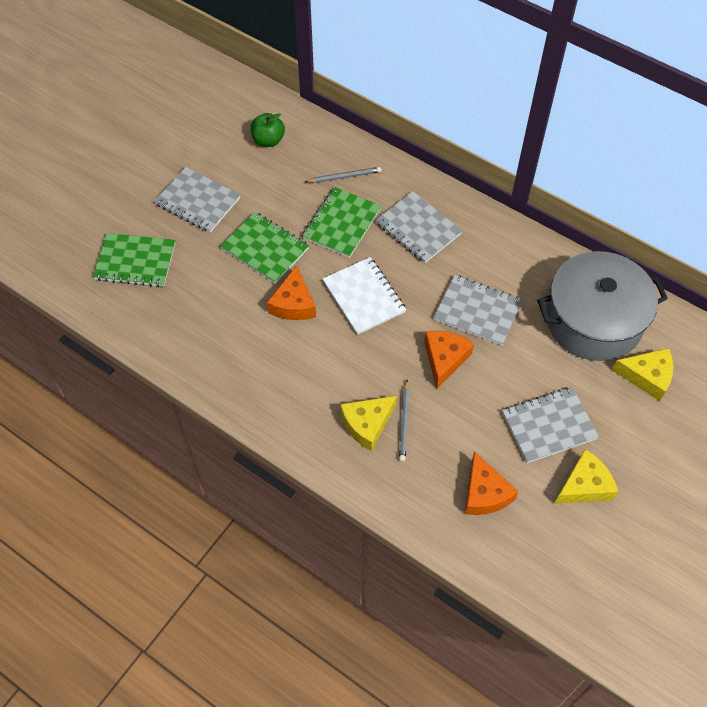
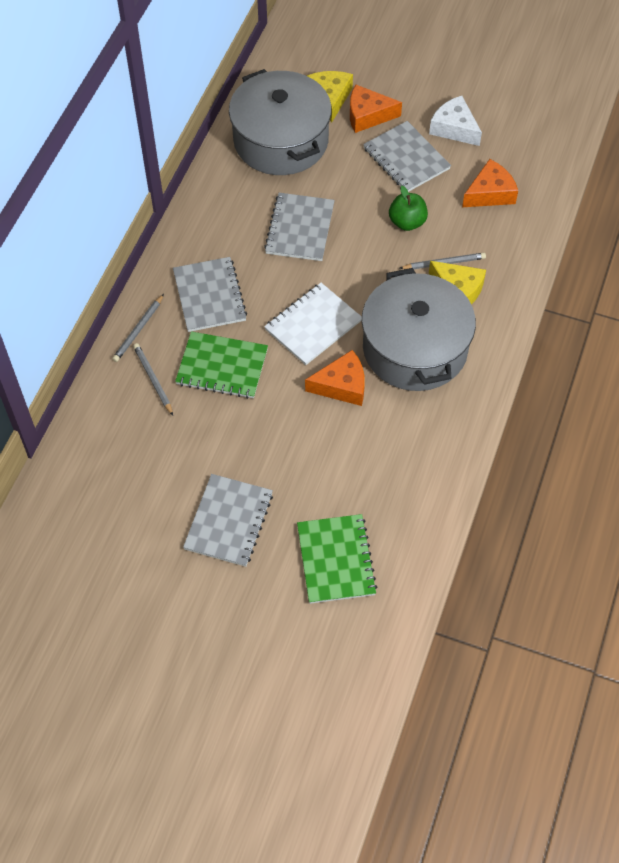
camera: 105 degrees left, 0 degrees up
(265, 249) = (278, 431): green notebook -> none
(268, 140) = (114, 472): green apple -> green apple (407, 222)
(313, 370) = (415, 348): none -> grey pot
(397, 175) = (138, 330): none -> grey pencil
(418, 228) = (209, 296): grey notebook -> grey notebook turned 45 degrees counterclockwise
(445, 359) = (364, 245): orange cheese -> orange cheese (368, 115)
(584, 485) = (454, 128): yellow cheese -> white cheese

